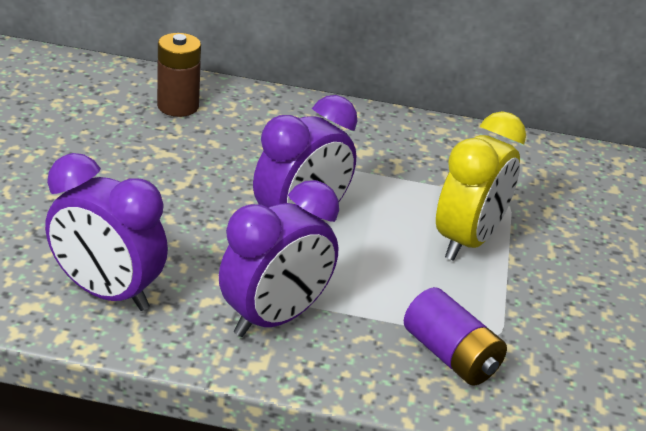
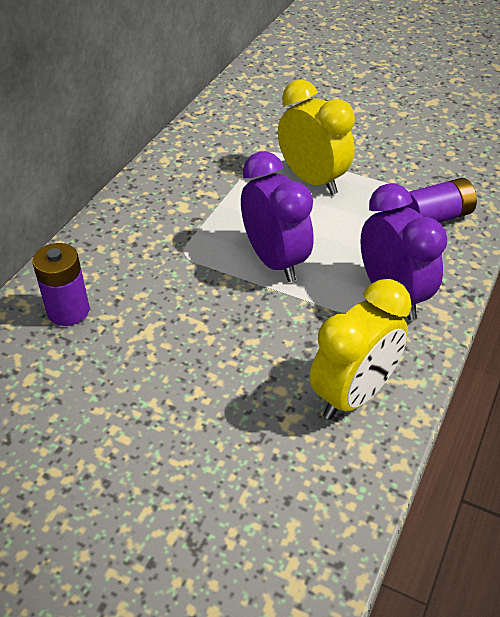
camera: 70 degrees left, 10 degrees up
(107, 293) = (353, 394): purple clock -> yellow clock
(178, 106) = (68, 311): brown battery -> purple battery

